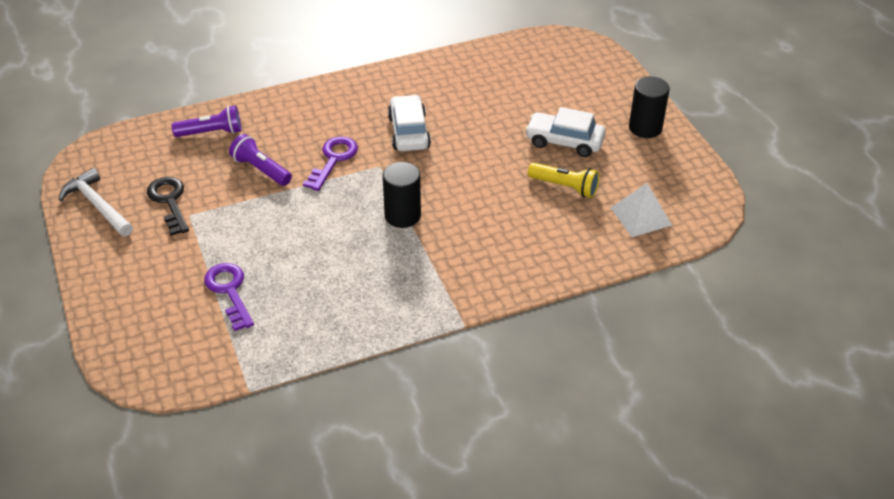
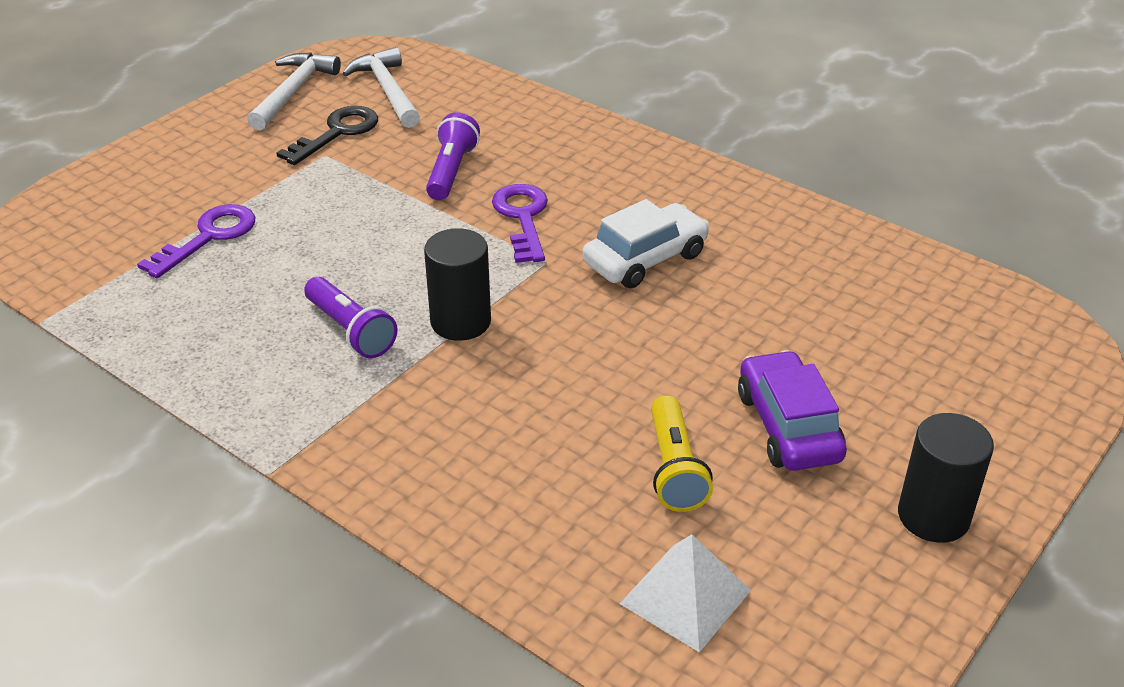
camera: 60 degrees right, 5 degrees down
(143, 164) = (387, 91): none -> white hammer
(211, 132) = (487, 110): purple flashlight -> purple flashlight (351, 330)
(333, 160) = (522, 218): purple key -> purple key turned 90 degrees counterclockwise
(564, 141) = (788, 426): white car -> purple car

